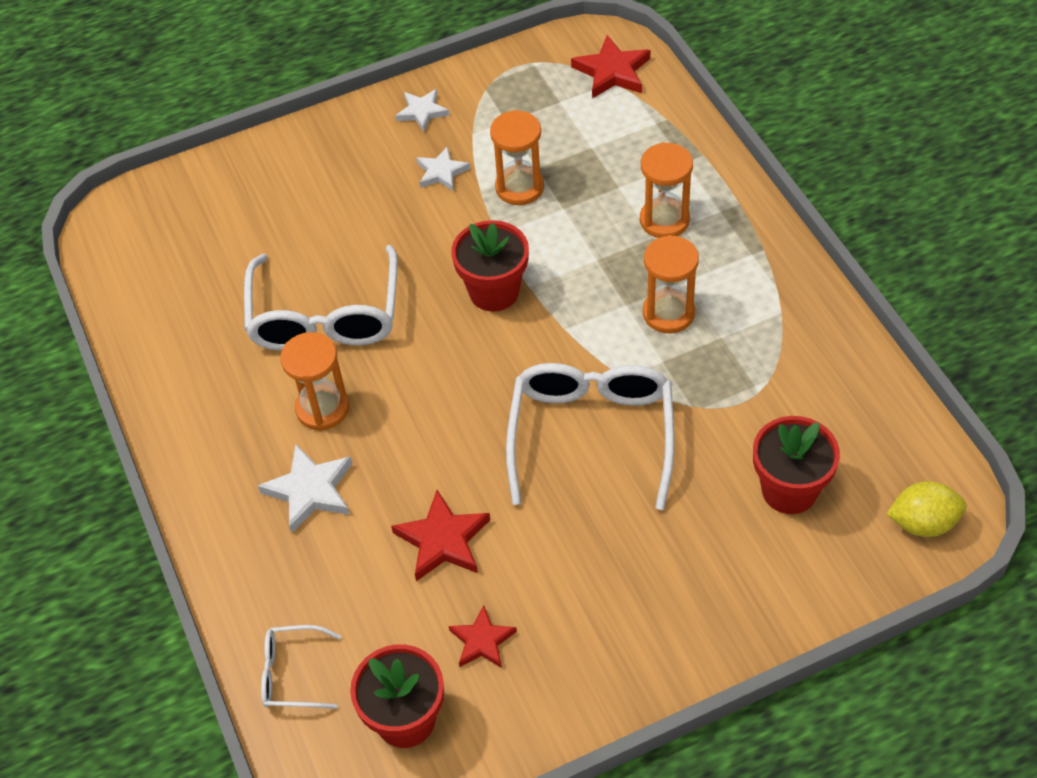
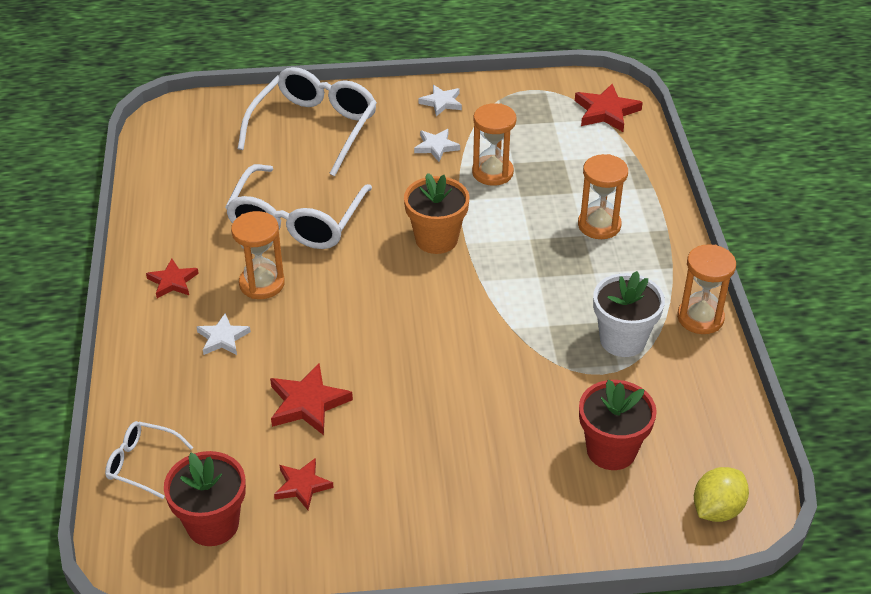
camera: 15 degrees right, 10 degrees down
(218, 437) = (172, 281): none -> red star
(310, 490) = (222, 338): white star -> white star, size x0.66
(494, 291) = (436, 239): red flower pot -> orange flower pot
(591, 436) = (464, 363): white glasses -> white glasses (314, 129)
(668, 313) = (570, 292): orange hourglass -> orange hourglass (700, 318)
(747, 355) = (622, 340): none -> white flower pot
(923, 523) = (717, 509): yellow lemon -> yellow lemon turned 60 degrees counterclockwise

